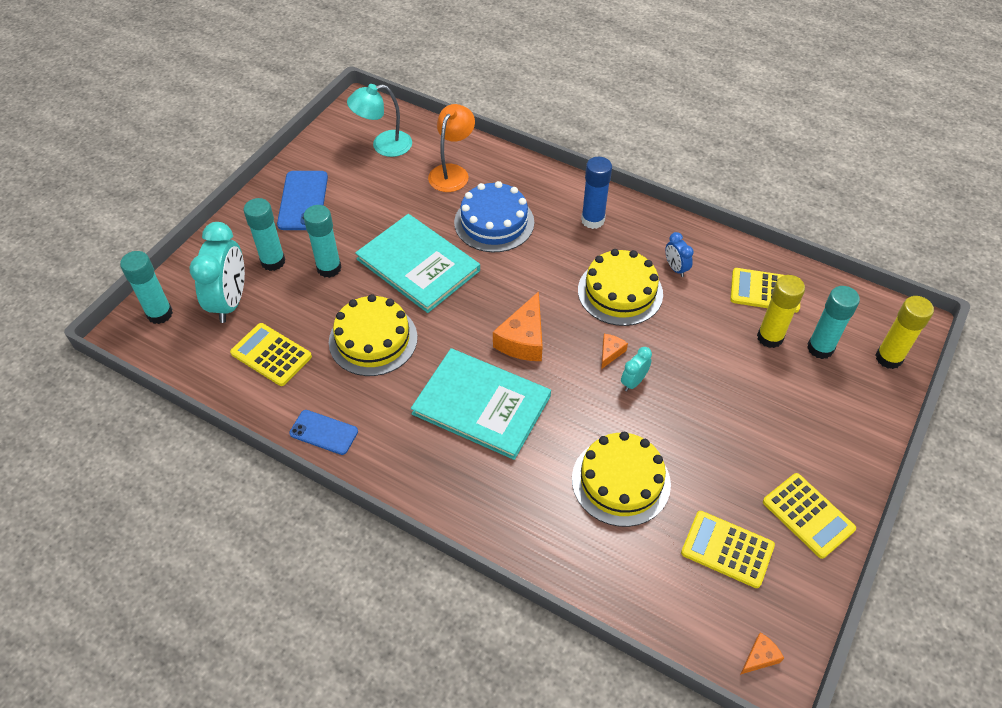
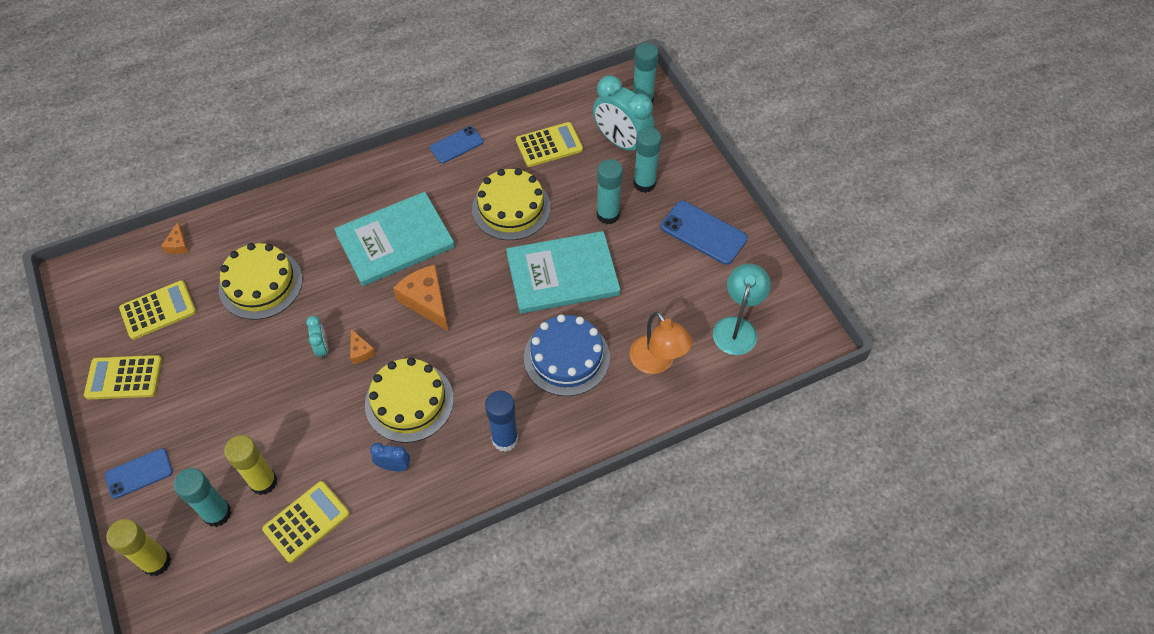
camera: 125 degrees right, 5 degrees up
(759, 657) = (90, 277): orange cheese -> orange cheese (178, 244)
(855, 426) = (139, 473): none -> blue phone

